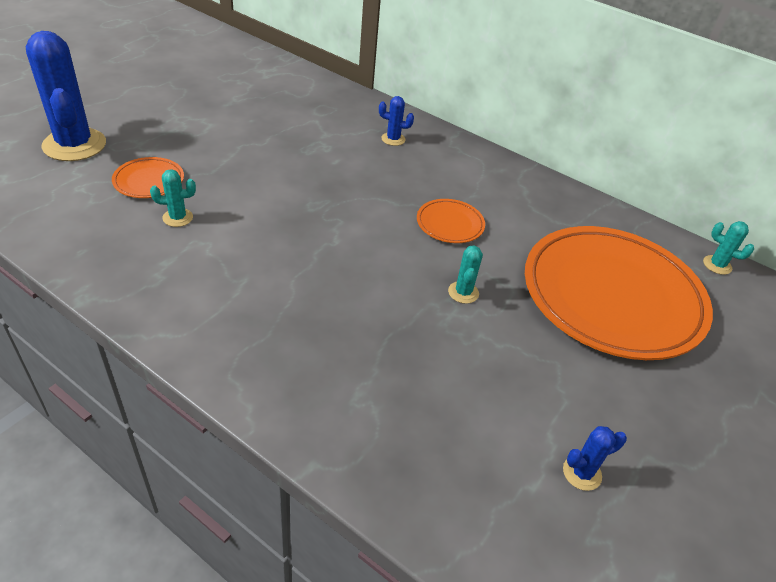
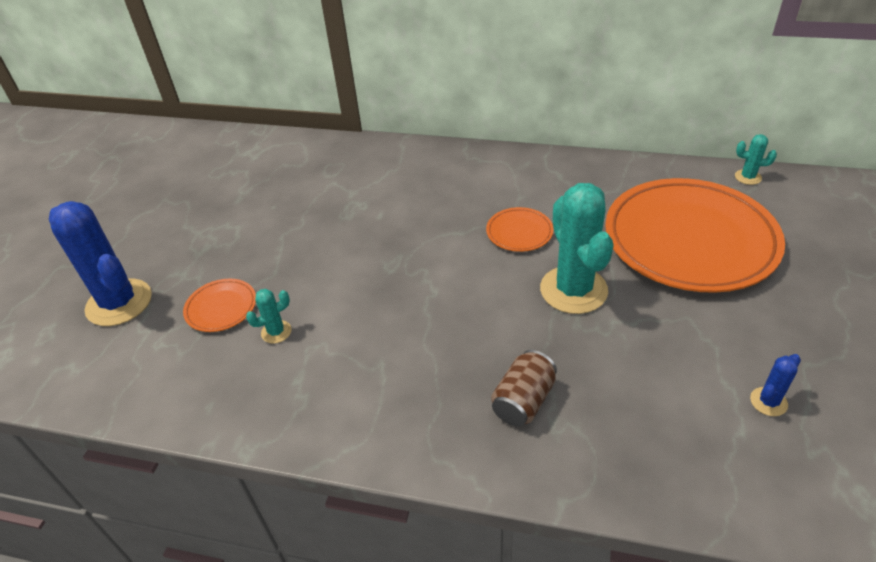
camera: 15 degrees left, 0 degrees up
(344, 365) = (523, 401): none -> brown can
(393, 139) = (415, 172): blue cactus -> none
(463, 292) = (573, 290): turquoise cactus -> turquoise cactus, size x2.25

